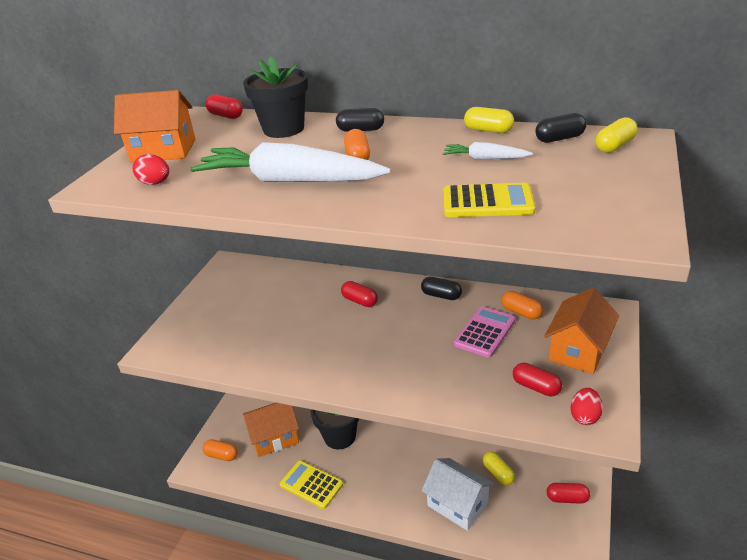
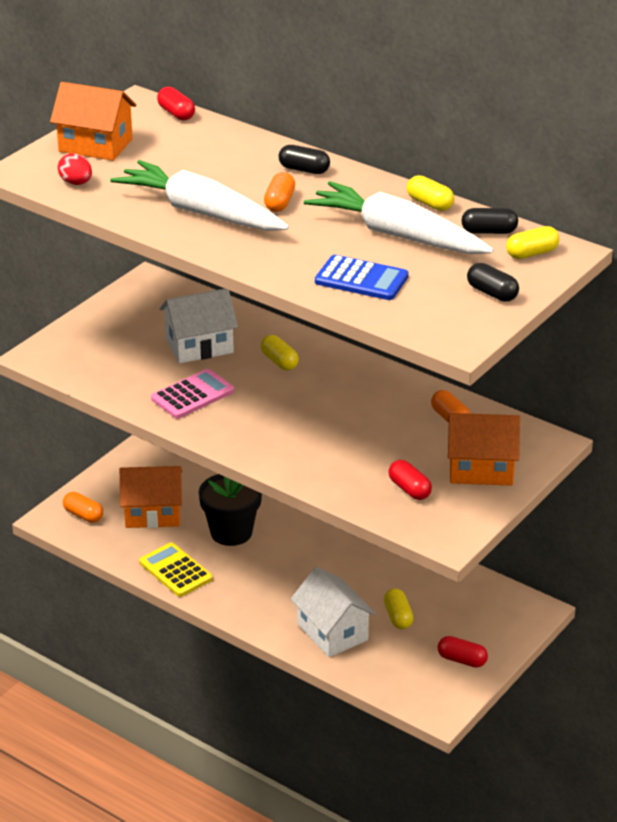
camera: 15 degrees right, 0 degrees up
(283, 129) = (227, 148): black flower pot -> none
(289, 305) = (199, 346): none -> white house
(360, 301) = (279, 361): red capsule -> yellow capsule
(441, 295) = (374, 378): black capsule -> black capsule (492, 293)
(485, 158) = (397, 235): white carrot -> white carrot, size x2.27
(485, 332) = (395, 427): pink calculator -> pink calculator (192, 395)
(487, 202) = (361, 279): yellow calculator -> blue calculator
(578, 350) = (481, 469): orange house -> orange house turned 45 degrees clockwise
(584, 416) = (437, 524): red egg -> none

